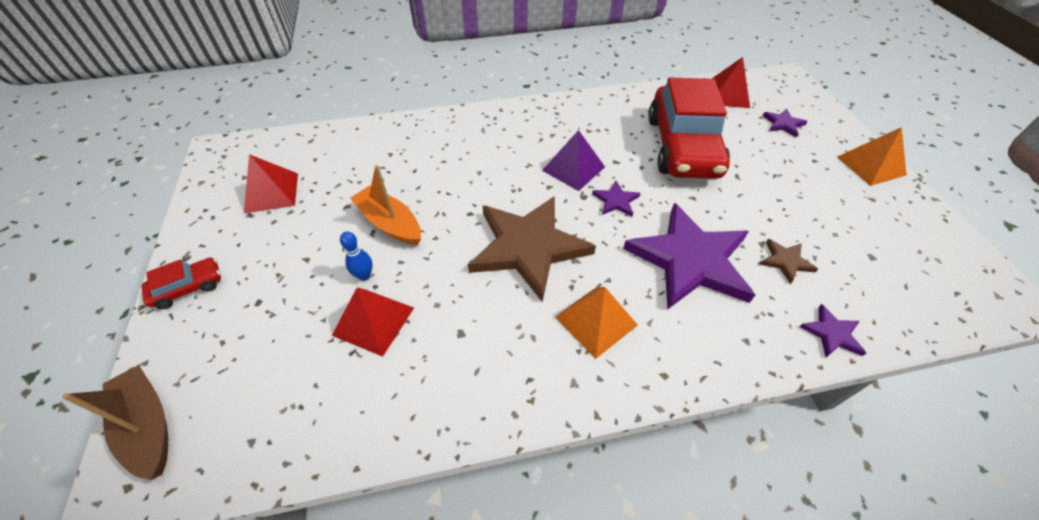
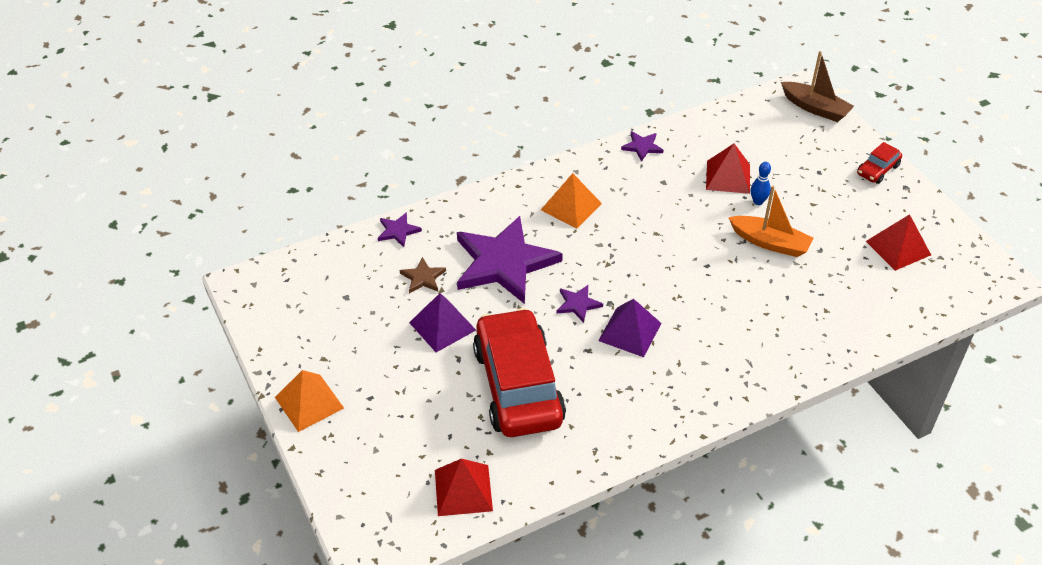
camera: 165 degrees right, 5 degrees down
(528, 247) = (642, 247): brown star -> none
(756, 206) = (442, 326): none -> purple pyramid
(783, 124) = (396, 448): purple star -> purple star (642, 147)

